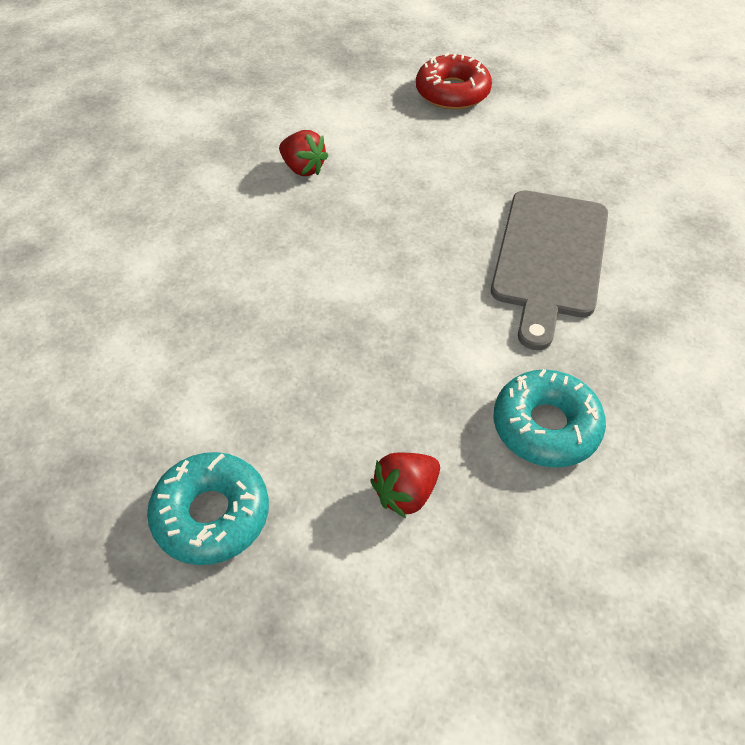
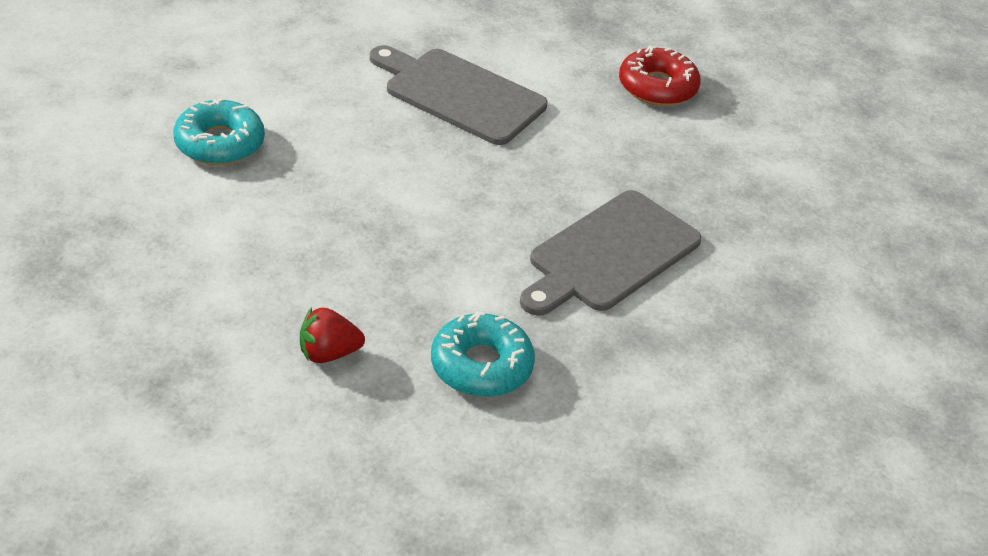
camera: 25 degrees right, 10 degrees down
(211, 515) = (177, 297): turquoise donut -> turquoise donut (219, 143)
(303, 168) = (459, 94): red strawberry -> grey cutting board

